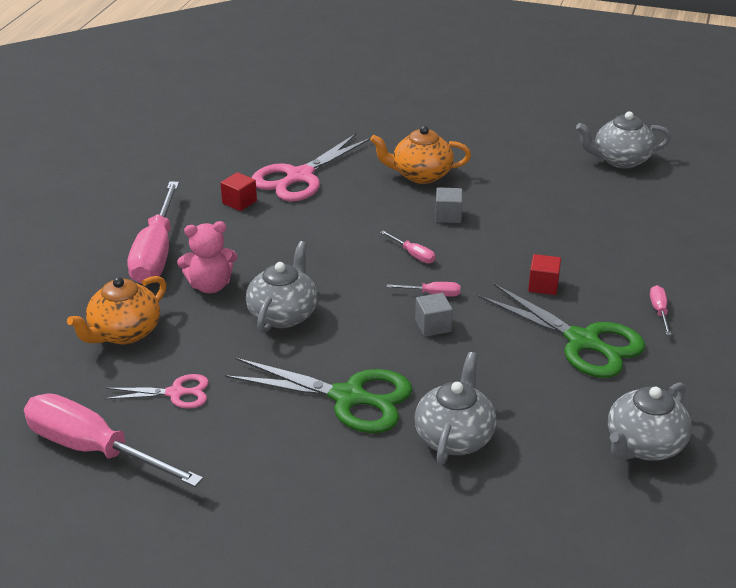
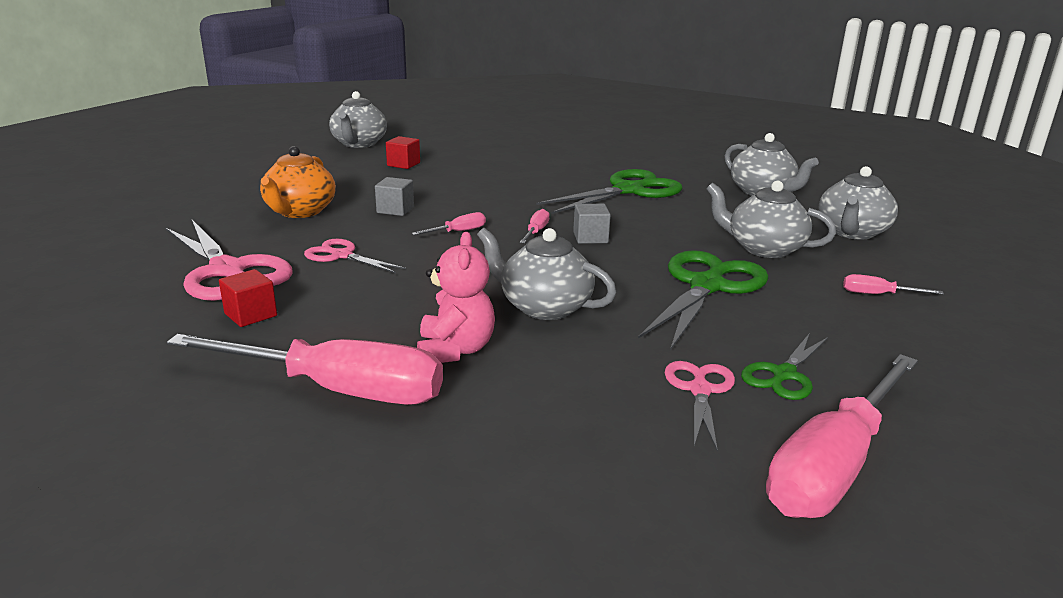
camera: 80 degrees left, 10 degrees down
(124, 333) = (548, 429): orange teapot -> none
(203, 435) = (783, 375): none -> green scissors
(342, 212) = (341, 255): none -> pink scissors
(537, 511) = (852, 232): none -> grey teapot
(543, 285) = (541, 192): red cube -> red cube (403, 164)
(659, 311) = (593, 165): pink screwdriver -> pink screwdriver (878, 294)

